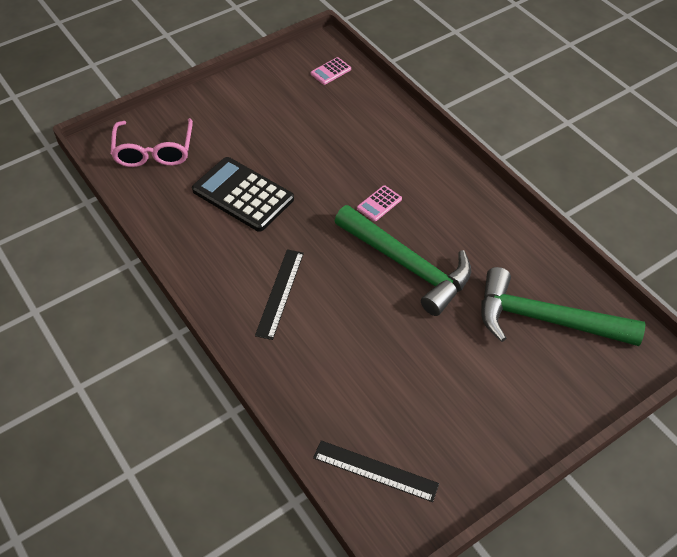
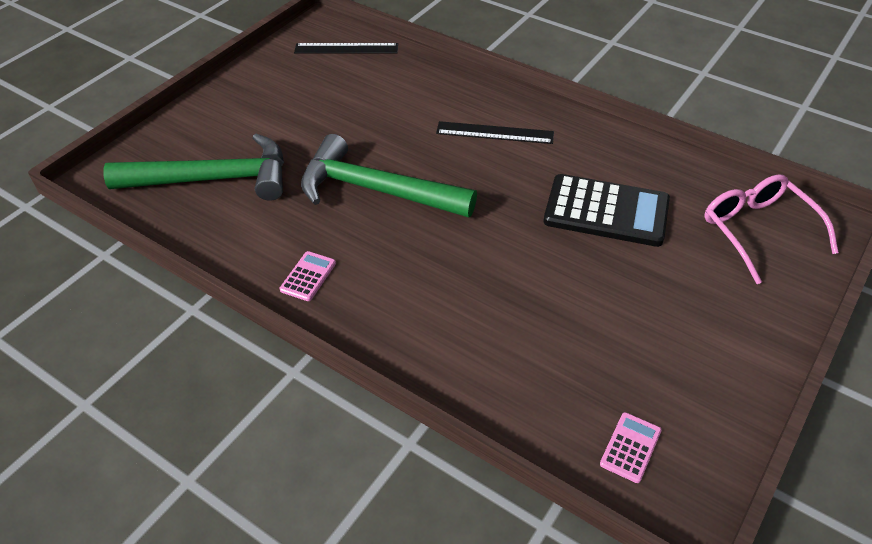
camera: 160 degrees right, 5 degrees down
(280, 293) = (494, 133): black ruler -> black ruler turned 75 degrees counterclockwise
(379, 204) = (438, 247): pink calculator -> pink calculator (308, 276)

